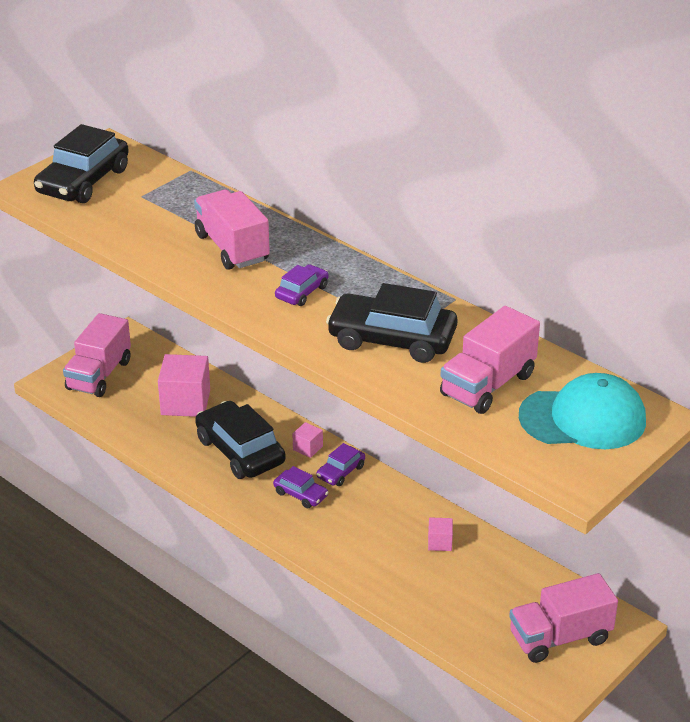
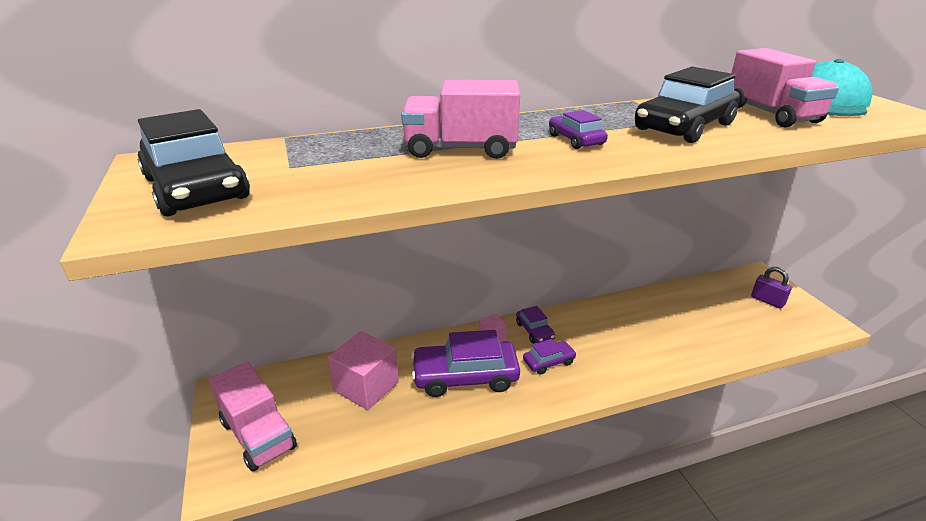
camera: 60 degrees left, 5 degrees down
(240, 451) = (465, 377): black car -> purple car
(439, 542) = (646, 314): pink cube -> none
(560, 638) = (767, 301): pink truck -> purple padlock

